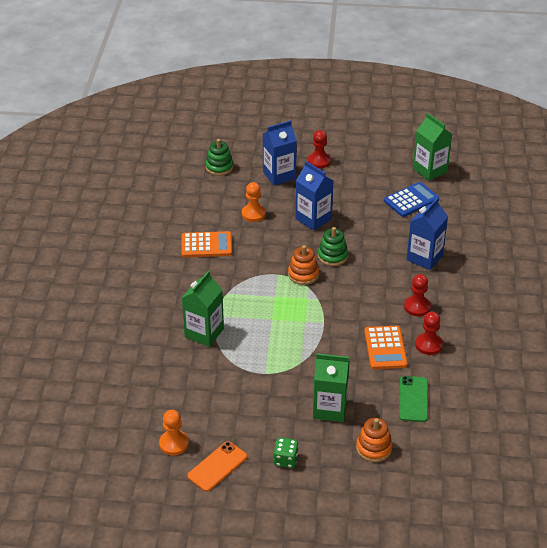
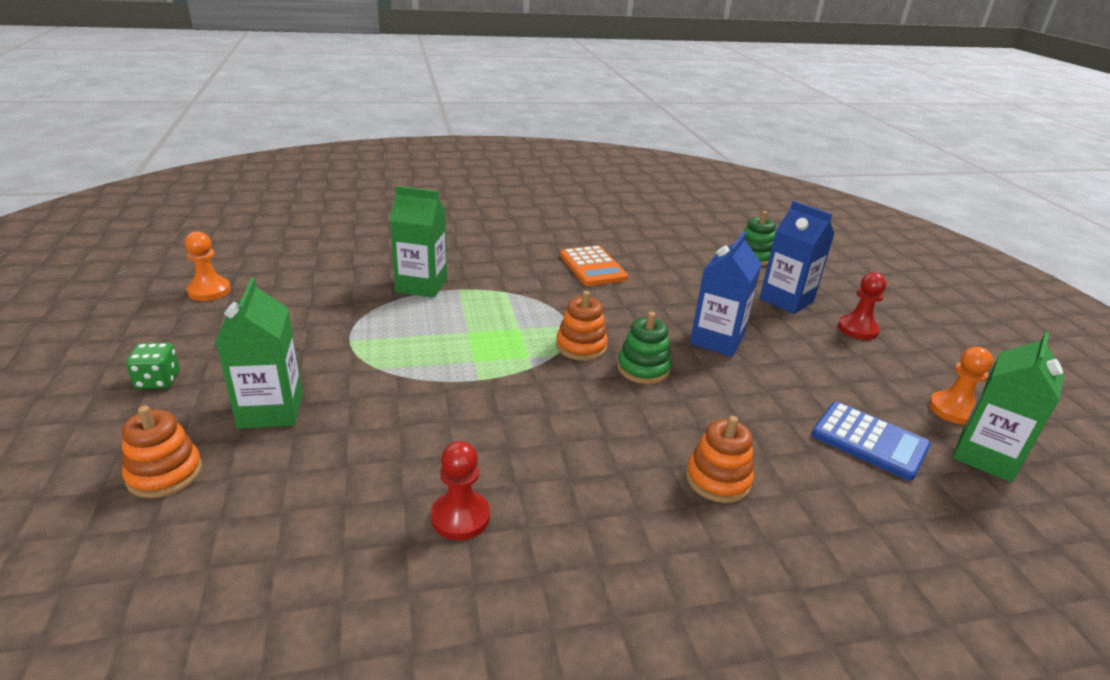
camera: 70 degrees right, 10 degrees down
(217, 466) = (158, 326): orange phone -> none
(253, 214) = (683, 291): orange pawn -> orange pawn (953, 410)
(385, 348) = (435, 456): orange calculator -> none
(413, 399) = (296, 513): green phone -> none
(417, 307) = (566, 486): red pawn -> none
(424, 257) = (718, 480): blue carton -> orange stacking toy

